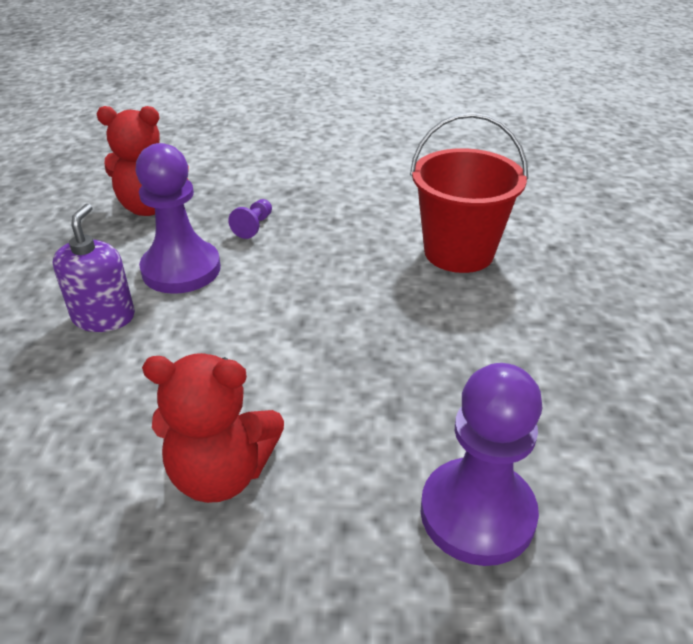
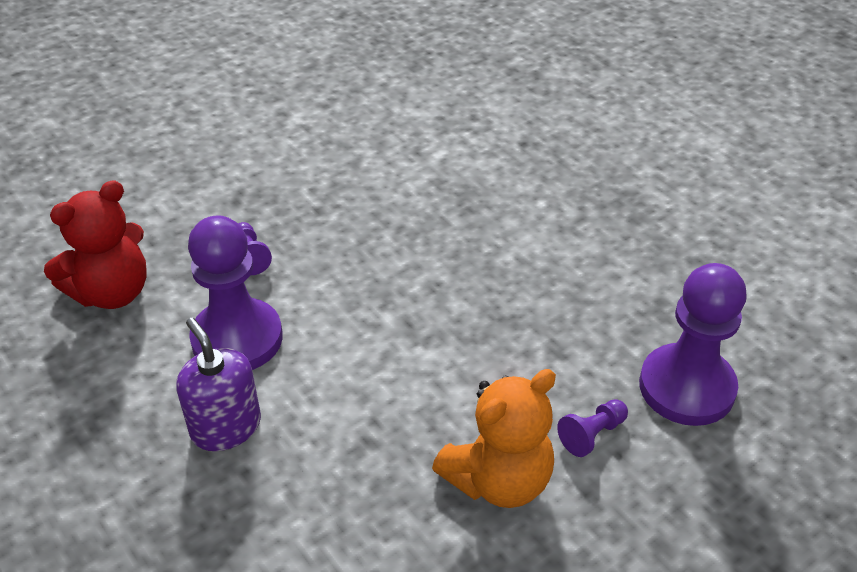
camera: 40 degrees left, 5 degrees up
(221, 473) = (498, 480): red teddy bear -> orange teddy bear
(339, 492) = (592, 434): none -> purple pawn
(458, 252) = (459, 187): red bucket -> none

